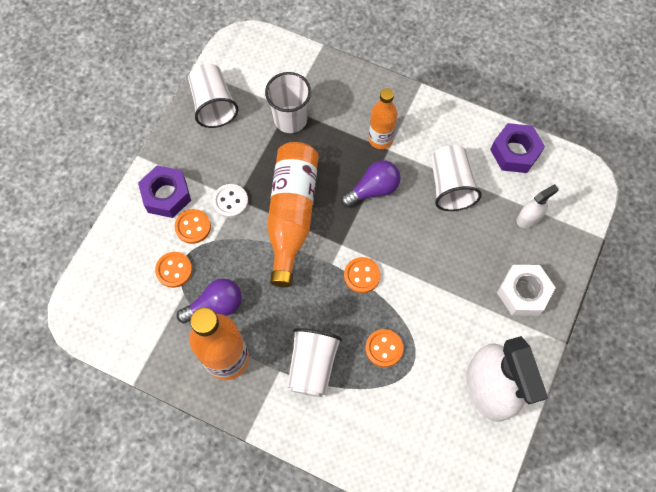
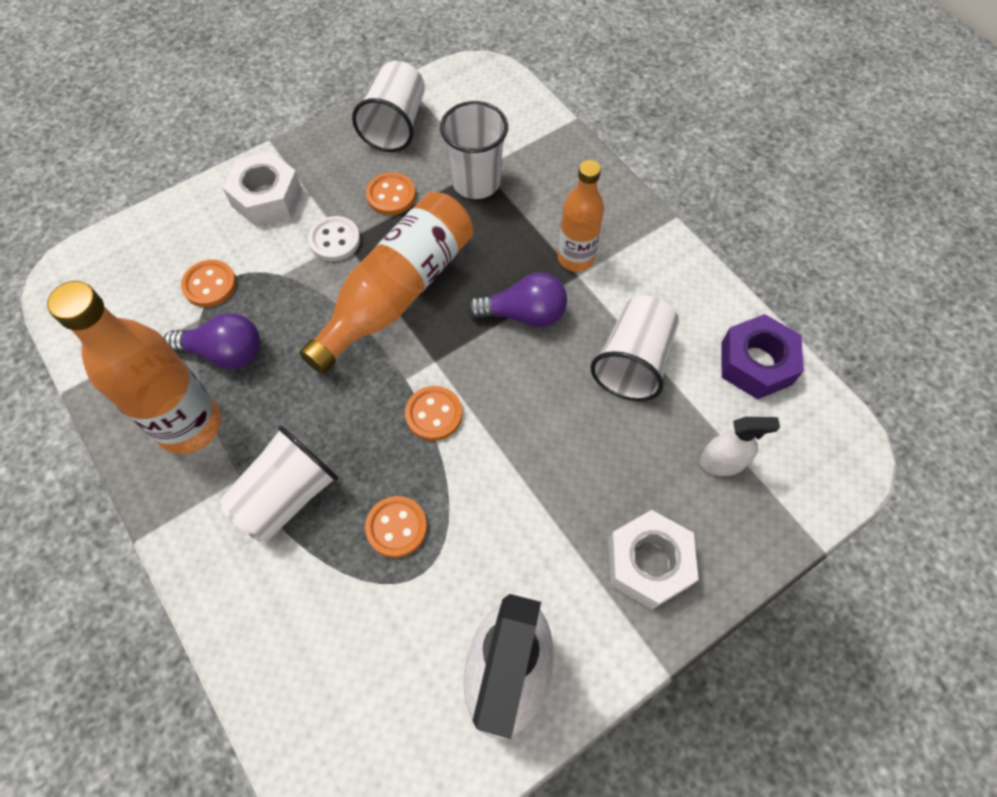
camera: 30 degrees right, 5 degrees down
(166, 195) = (266, 197): purple nut -> white nut
(193, 227) = (269, 247): orange button -> orange button (391, 195)

